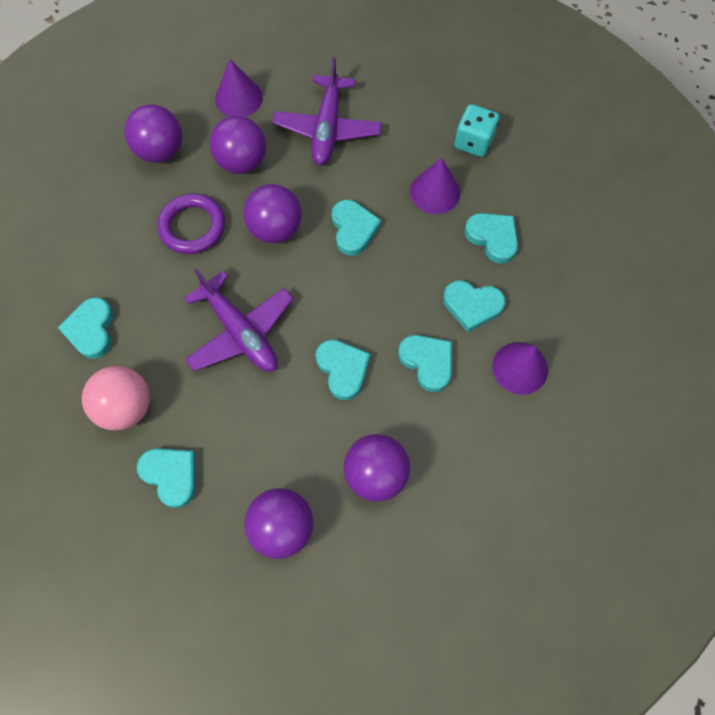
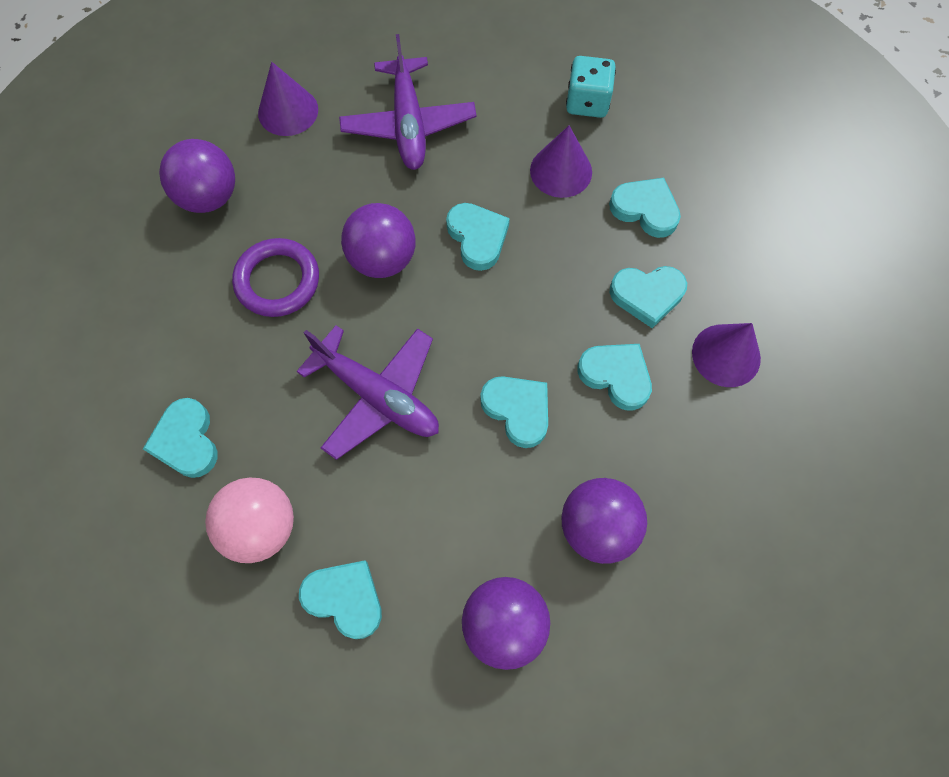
camera: 15 degrees left, 0 degrees up
(242, 162) = (316, 187): purple ball -> none

